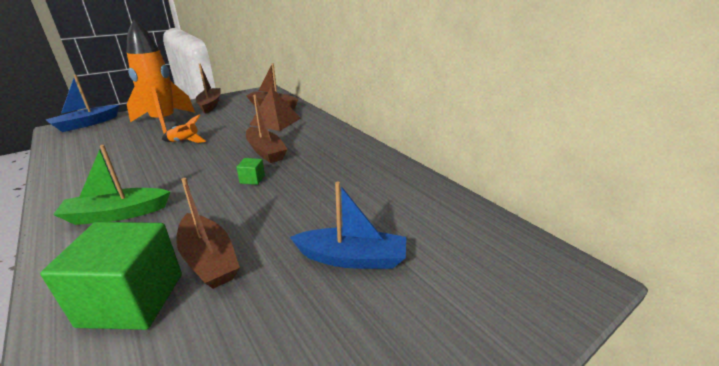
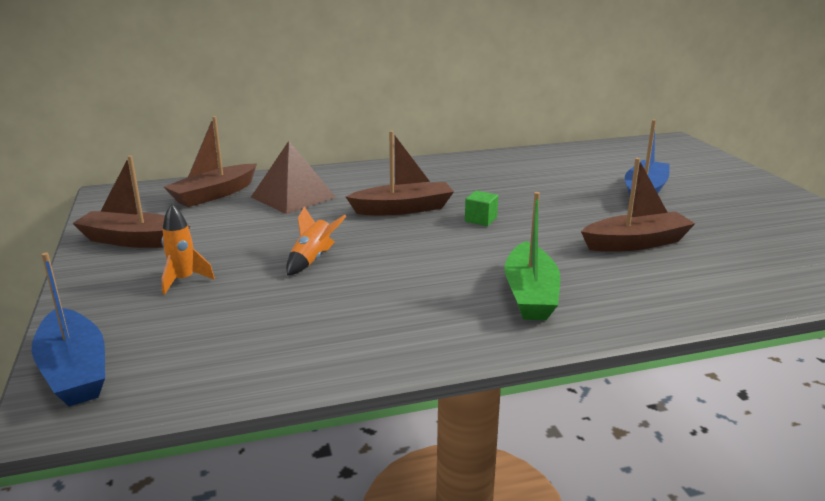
camera: 70 degrees left, 5 degrees down
(132, 299) = (690, 273): green cube -> none
(164, 122) = (183, 280): orange rocket -> orange rocket, size x0.41

